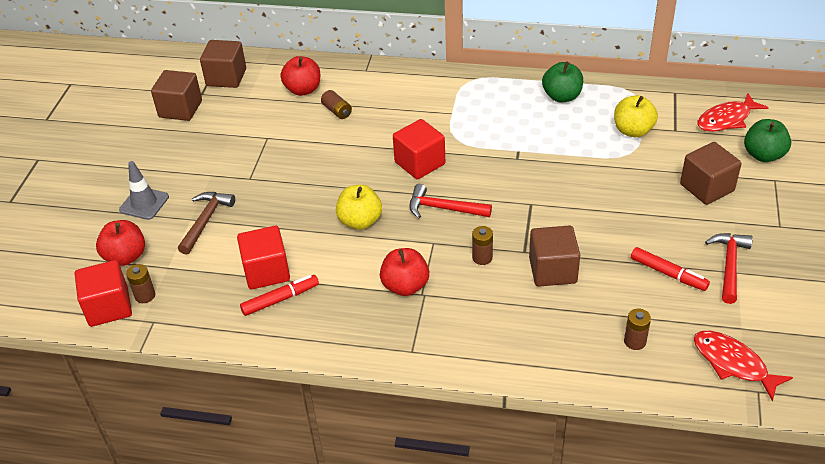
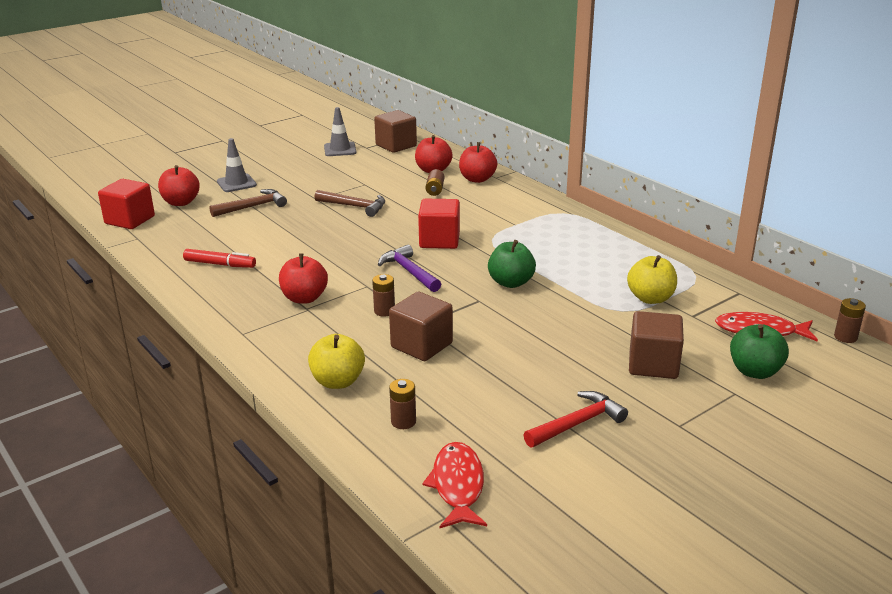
camera: 40 degrees right, 15 degrees down
(145, 296) = (156, 224): brown battery -> brown battery (845, 337)
(180, 109) = (340, 149): brown cube -> grey traffic cone
(266, 271) = (238, 247): red cube -> none
(297, 167) = (355, 206): none -> brown hammer
(354, 80) = (477, 179): none -> red apple
(360, 221) = (341, 251): yellow apple -> yellow apple (338, 381)
(443, 208) = (409, 271): red hammer -> purple hammer
(562, 96) = (624, 252): green apple -> green apple (511, 282)
(668, 273) = (511, 398): red marker -> none

